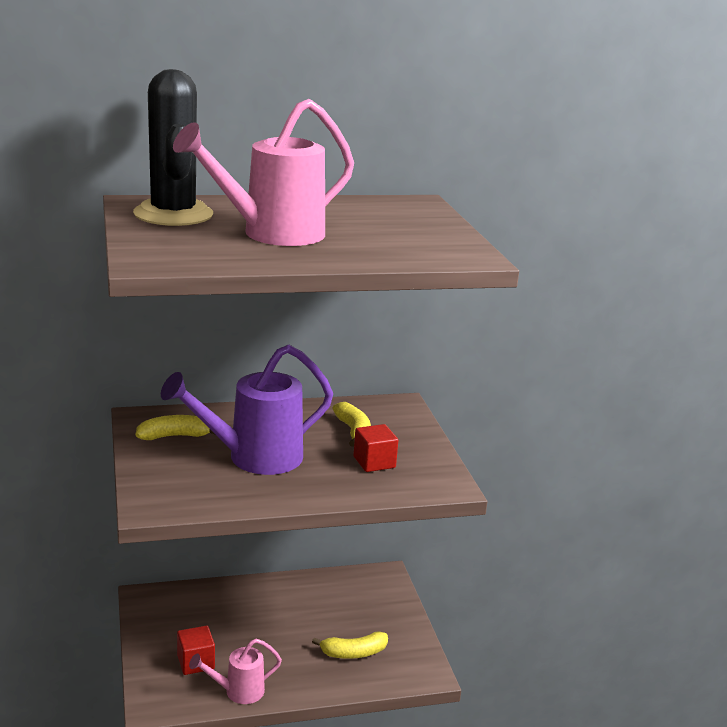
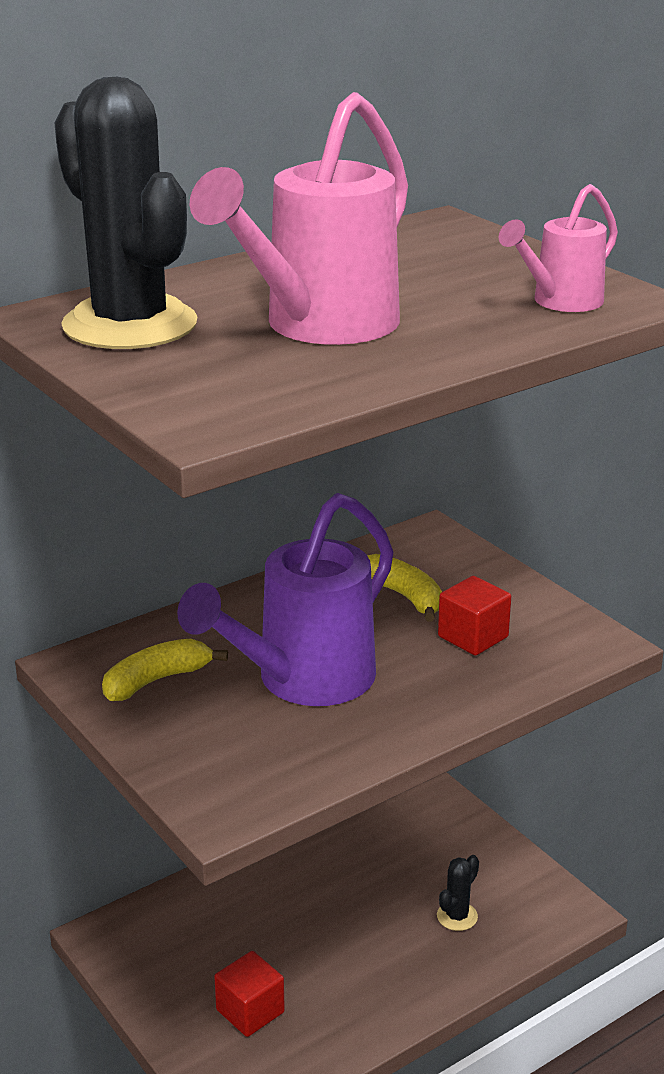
camera: 20 degrees left, 5 degrees up
(239, 691) = (341, 1033): pink watering can -> pink watering can (561, 302)
(353, 653) = (457, 916): yellow banana -> black cactus

